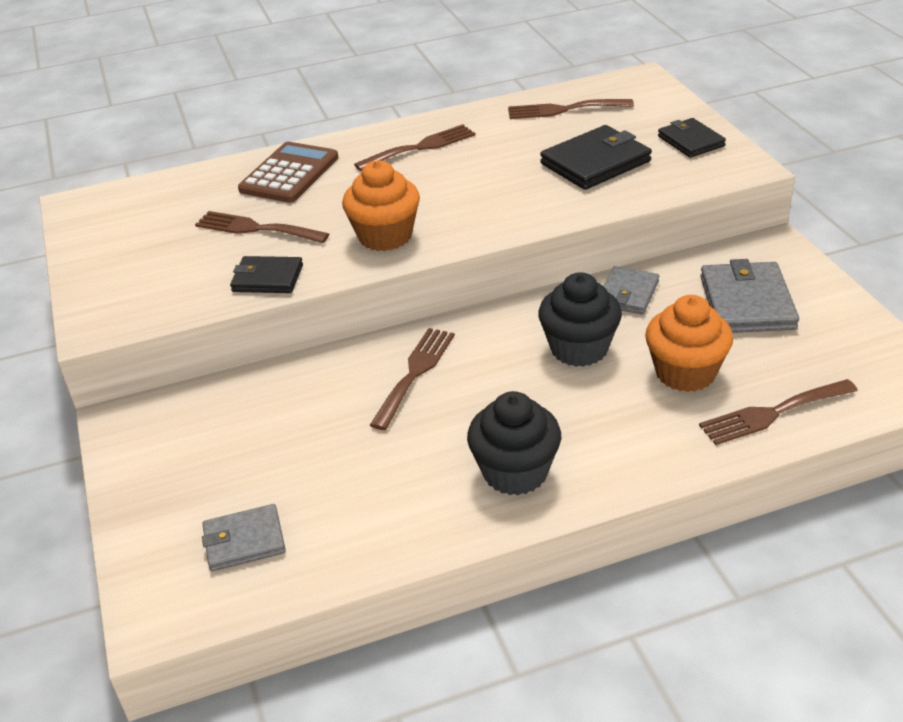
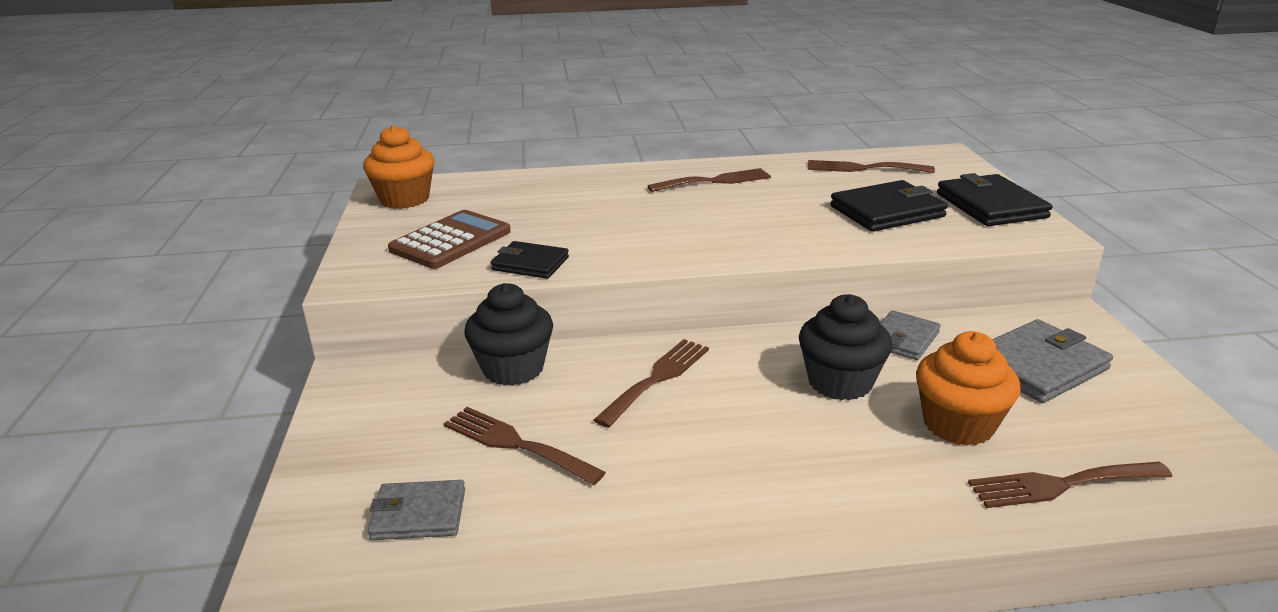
camera: 10 degrees right, 10 degrees down
(256, 228) = (536, 223): brown fork -> brown fork (515, 444)
(289, 174) = (584, 187): brown calculator -> brown calculator (450, 241)
(385, 236) = (657, 244): orange cupcake -> orange cupcake (404, 199)
(515, 472) = (740, 496): black cupcake -> black cupcake (513, 368)
(690, 141) = (990, 206): black wallet -> black wallet, size x1.58
(746, 303) = (1037, 366): grey wallet -> grey wallet turned 45 degrees clockwise

